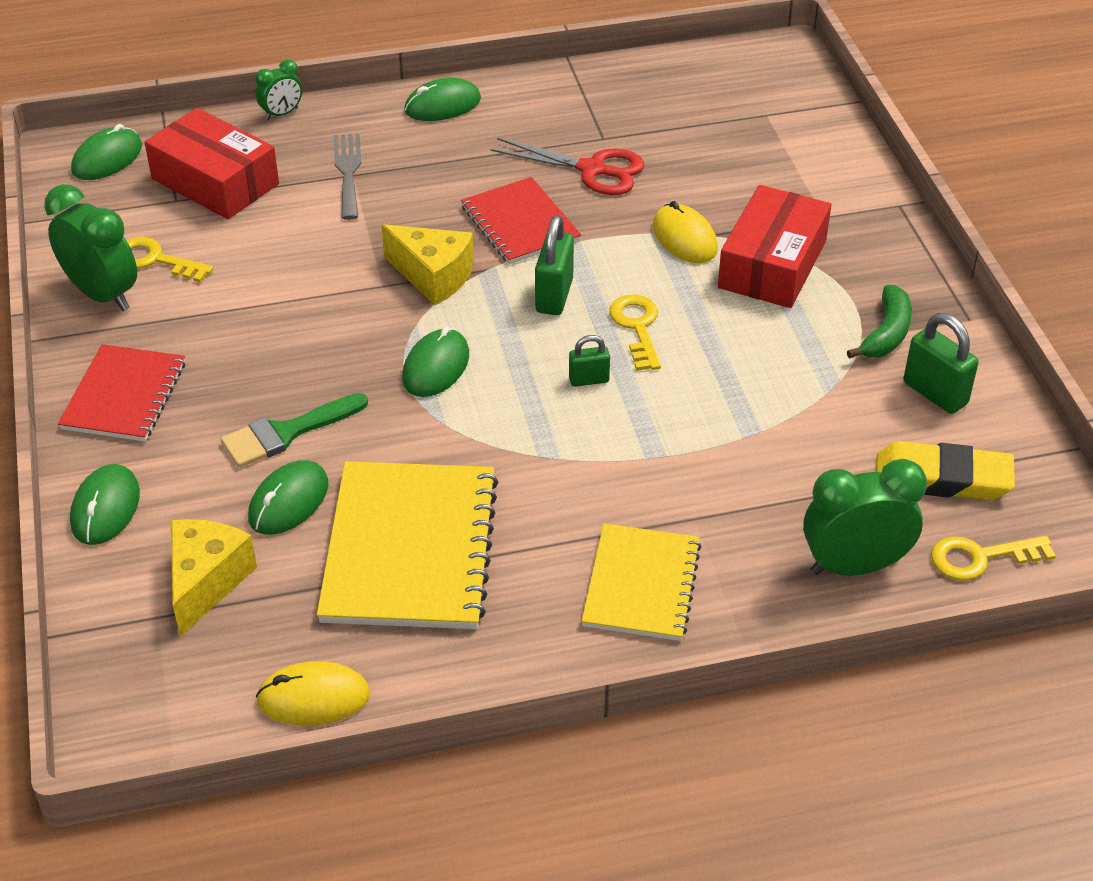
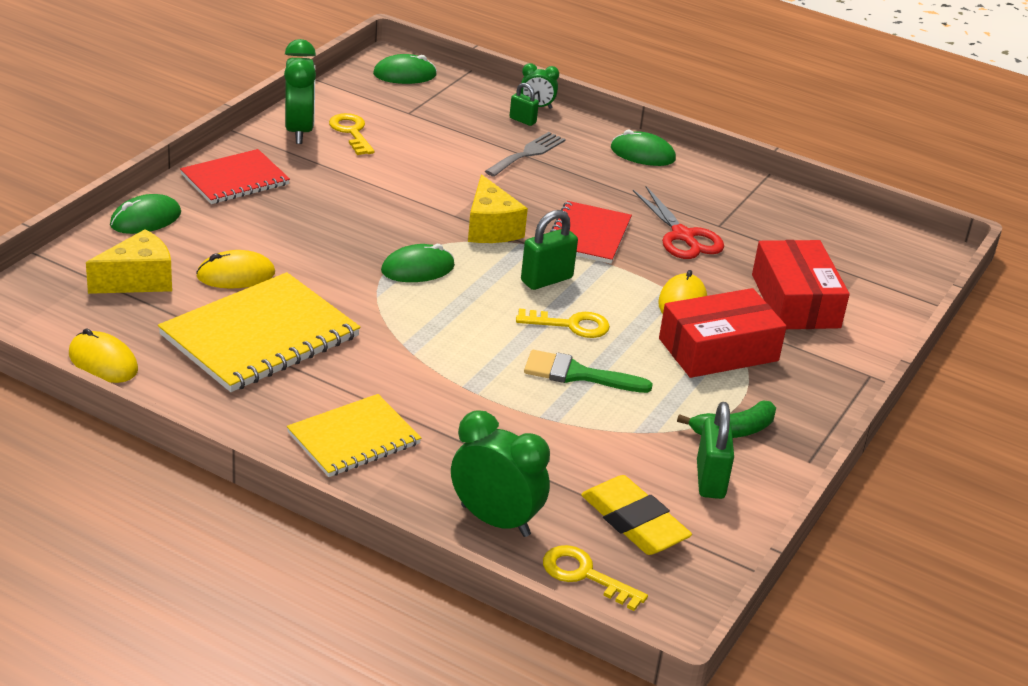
camera: 40 degrees right, 10 degrees down
(215, 181) = (444, 116): red box -> red box (795, 301)
(286, 433) = (286, 246): green brush -> green brush (577, 374)
(288, 501) = (236, 275): green mouse -> yellow mouse
(589, 380) = (495, 330): green padlock -> green padlock (522, 120)
(637, 327) = (571, 325): yellow key -> yellow key turned 60 degrees clockwise

